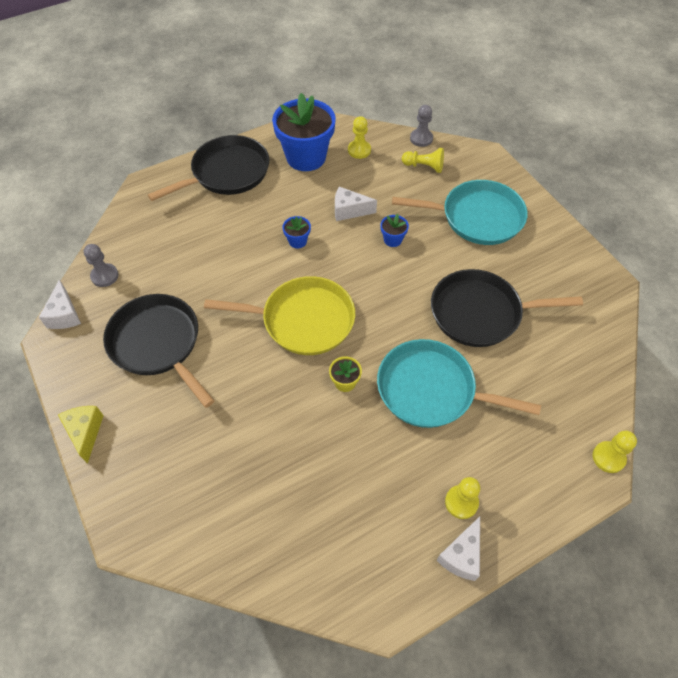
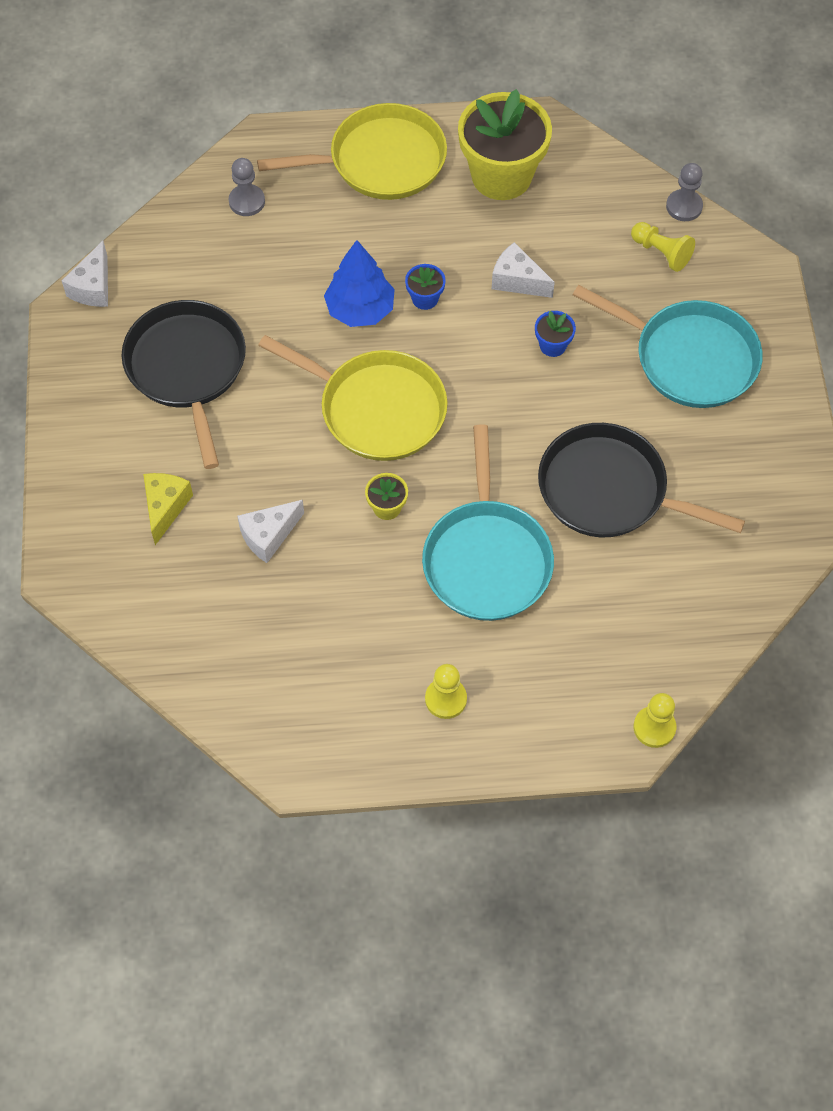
camera: 25 degrees right, 5 degrees up
(85, 432) = (63, 443): yellow cheese -> yellow cheese (165, 507)
(104, 276) = (160, 253): grey pawn -> grey pawn (247, 201)
(227, 173) = (381, 161): black pan -> yellow pan
(259, 262) = (360, 309): none -> blue tree
(306, 157) = (501, 176): blue flower pot -> yellow flower pot
(359, 150) = (583, 192): yellow pawn -> none
(431, 389) = (486, 559): turquoise pan -> turquoise pan turned 135 degrees counterclockwise
(461, 555) = (412, 752): white cheese -> white cheese (268, 536)

